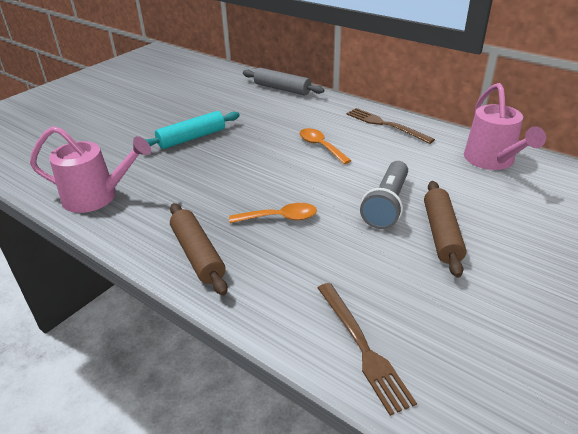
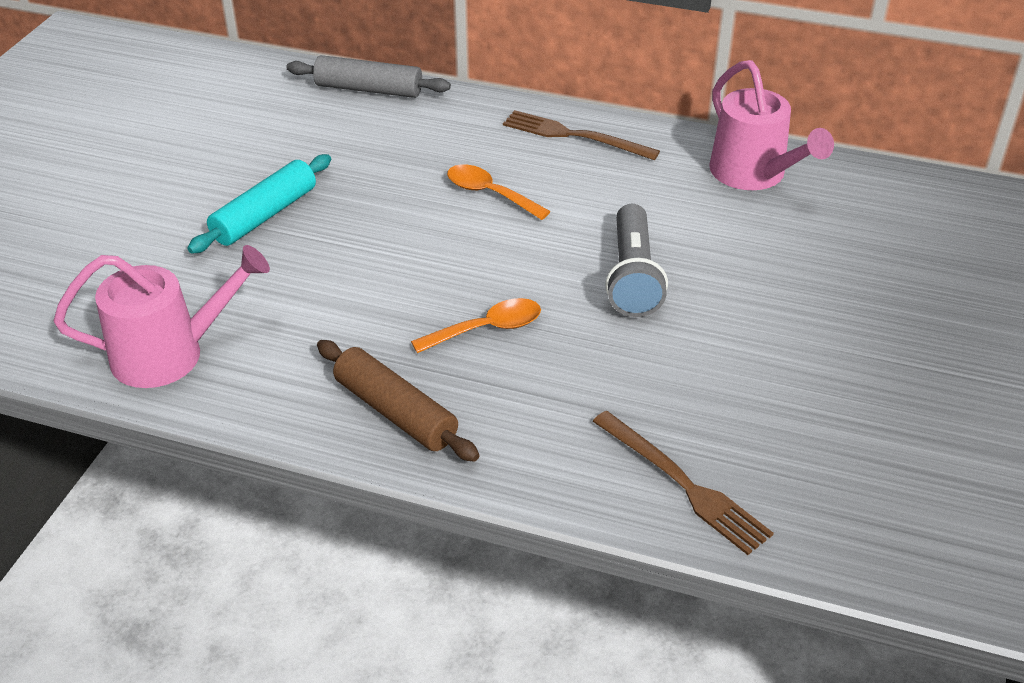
camera: 20 degrees left, 5 degrees up
(441, 234) = (724, 306): brown rolling pin -> none

